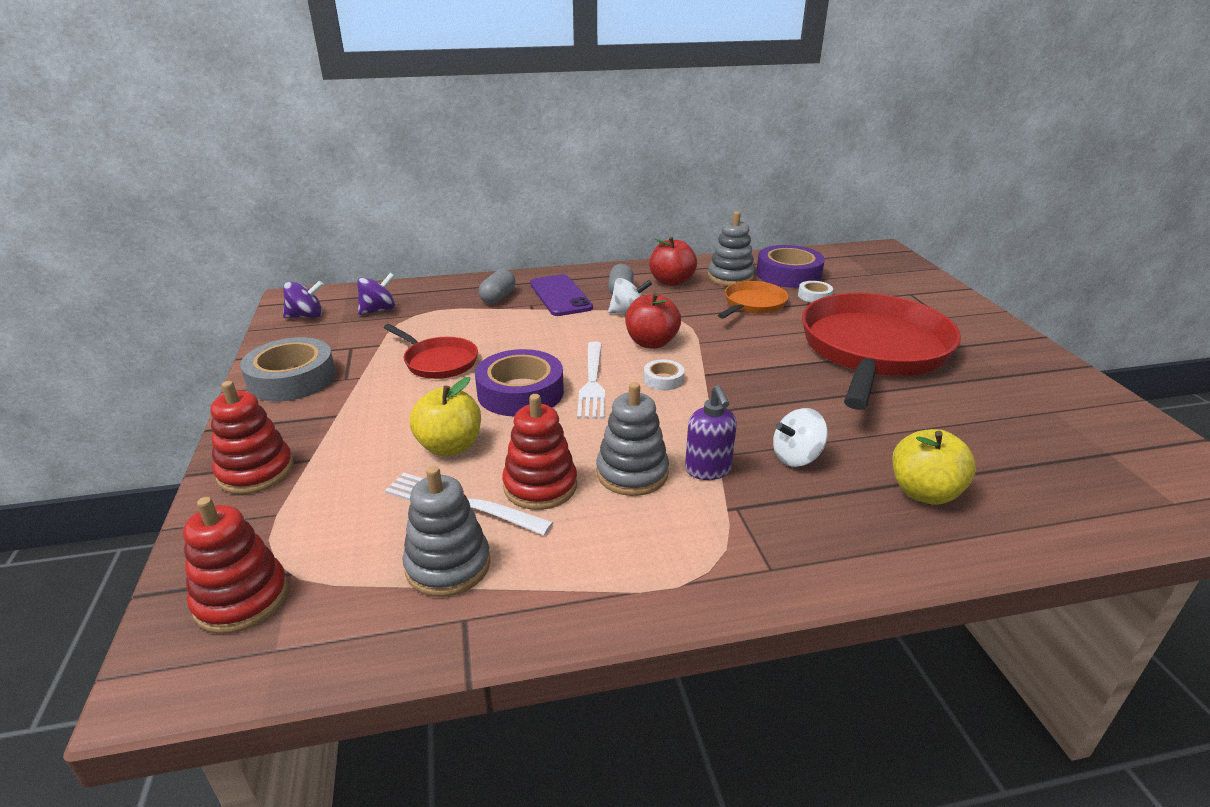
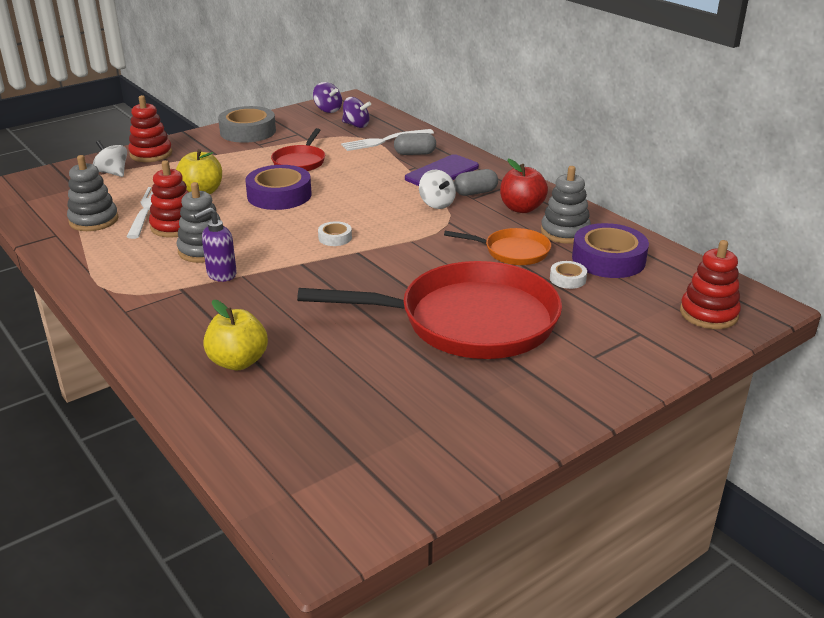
camera: 65 degrees right, 0 degrees up
(242, 599) = (54, 183): red stacking toy -> red stacking toy (708, 314)
(592, 382) = (311, 214): white fork -> white fork (384, 141)
(651, 343) = (392, 222): red apple -> none
(796, 457) = (257, 304): white spinning top -> white spinning top (113, 173)

